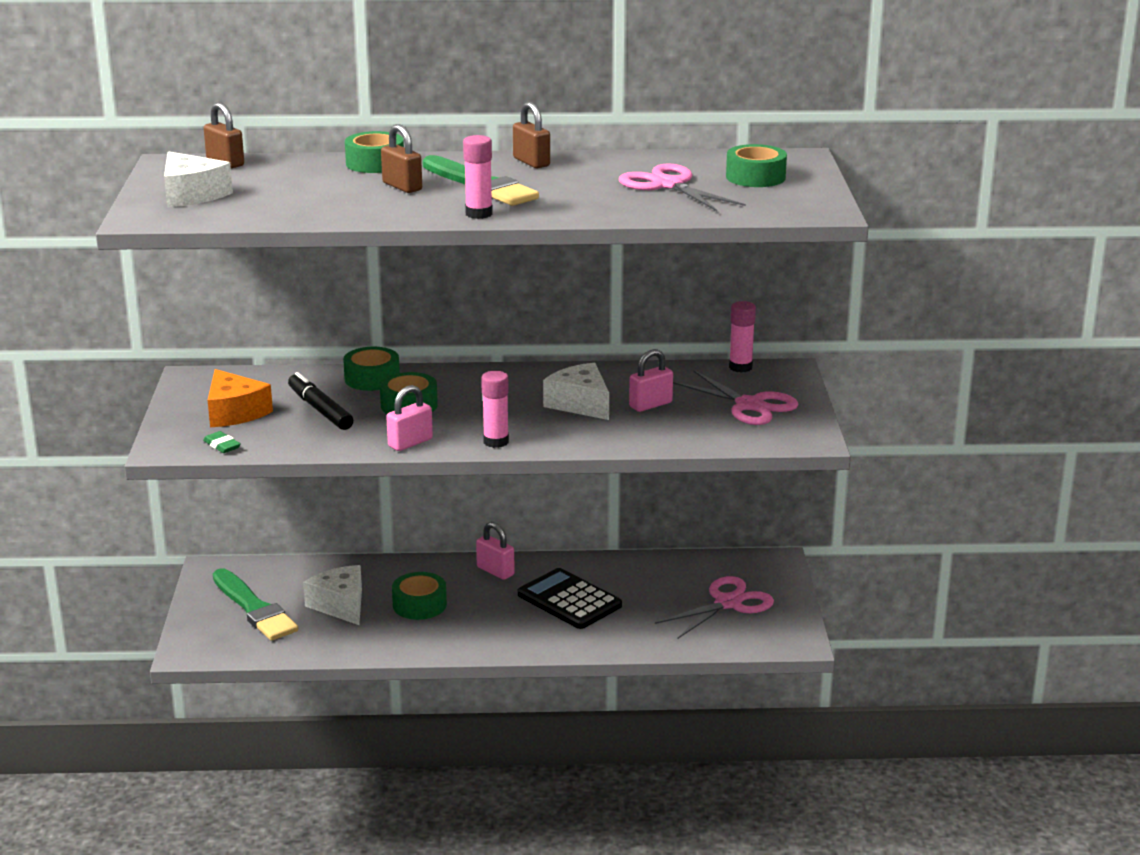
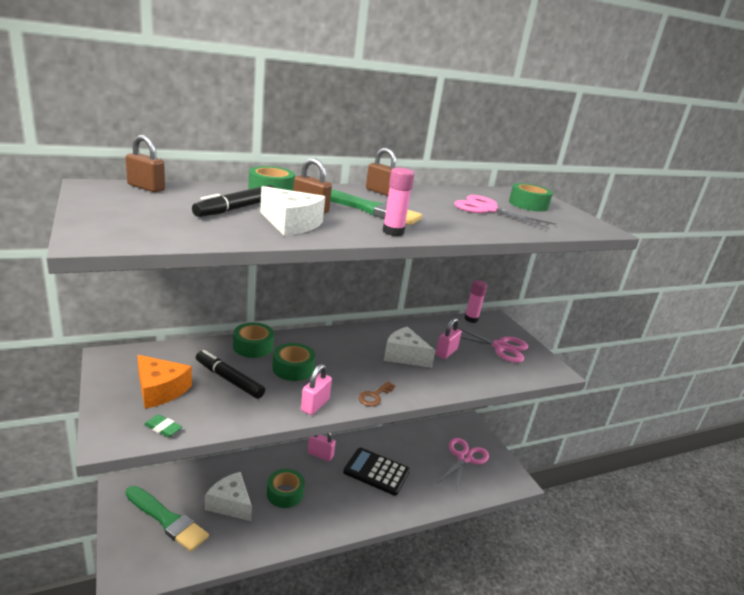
camera: 25 degrees left, 0 degrees up
(191, 195) = (132, 215): white cheese -> white cheese (291, 223)
(310, 186) = (236, 208): none -> black marker
(496, 442) = (374, 396): pink glue stick -> brown key

